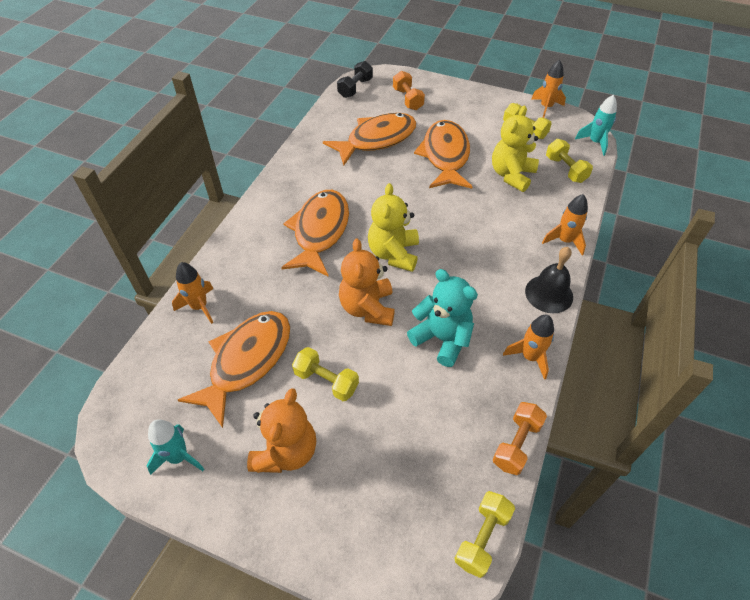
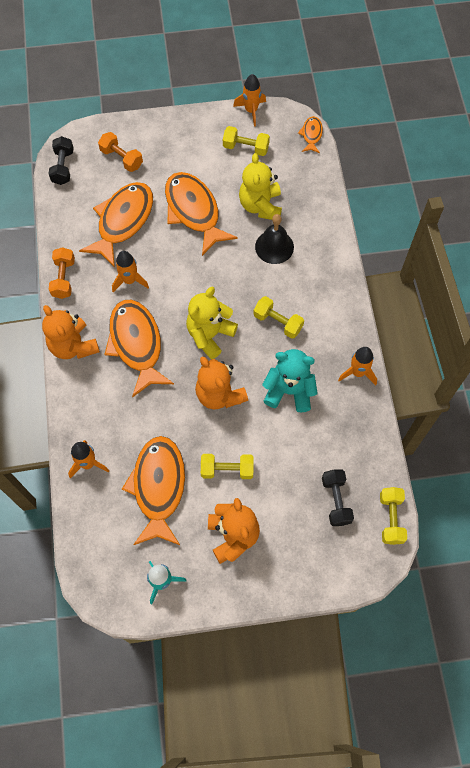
camera: 30 degrees left, 15 degrees up
(264, 209) = (73, 346): none -> orange teddy bear
(393, 254) = (210, 335): yellow teddy bear -> yellow teddy bear turned 60 degrees clockwise
(426, 478) = (336, 500): none -> black dumbbell
(516, 444) = (380, 444): orange dumbbell -> orange dumbbell (64, 278)
(549, 294) = (345, 311): black bell -> black bell (274, 247)
(564, 241) = (334, 254): orange rocket -> orange rocket (129, 280)
(565, 169) = (301, 178): yellow dumbbell -> yellow dumbbell (278, 322)
(595, 142) = (311, 135): turquoise rocket -> orange fish

